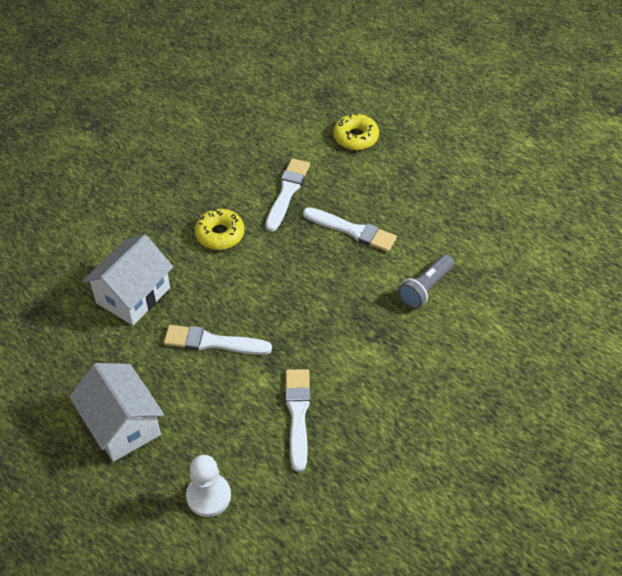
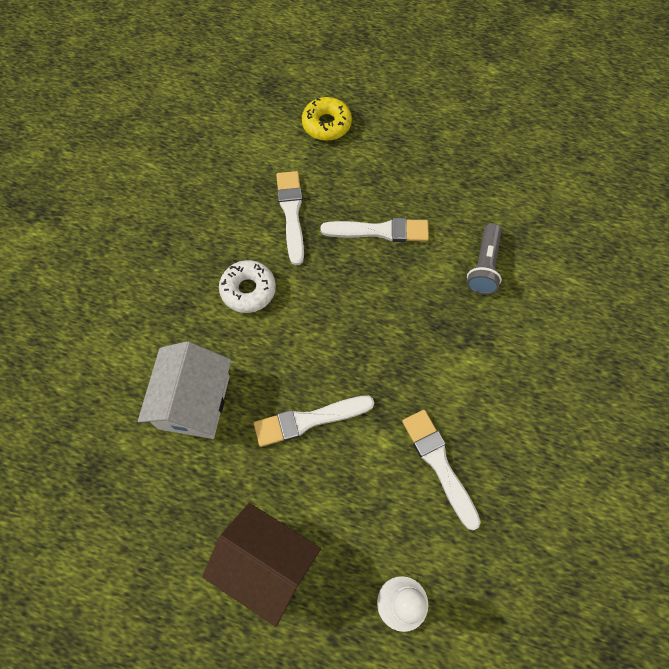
camera: 25 degrees left, 15 degrees up
(122, 425) = (267, 564): white house -> brown house
(220, 234) = (248, 290): yellow donut -> white donut

